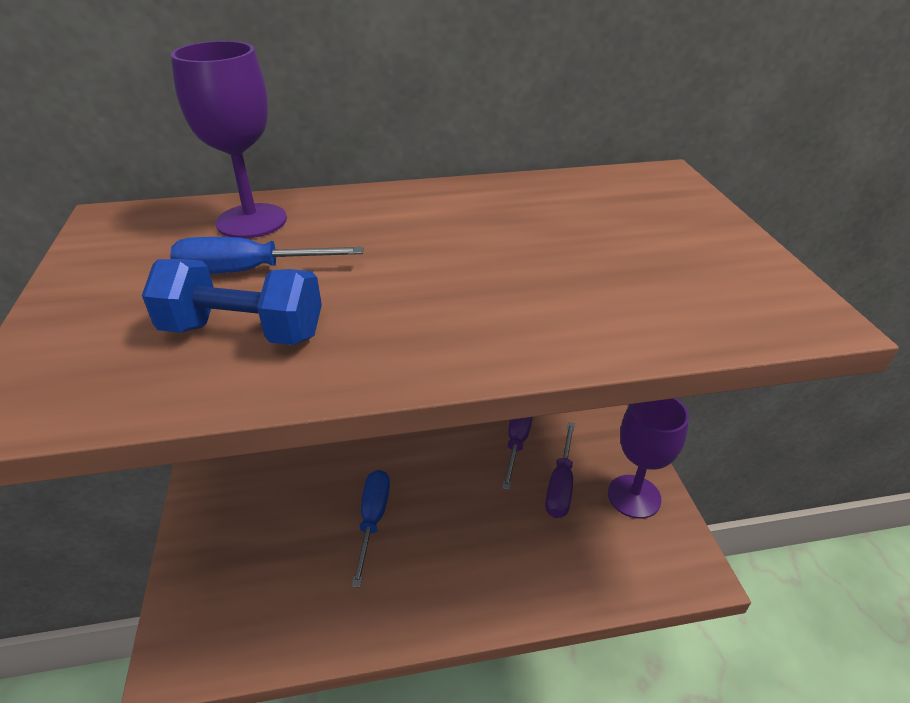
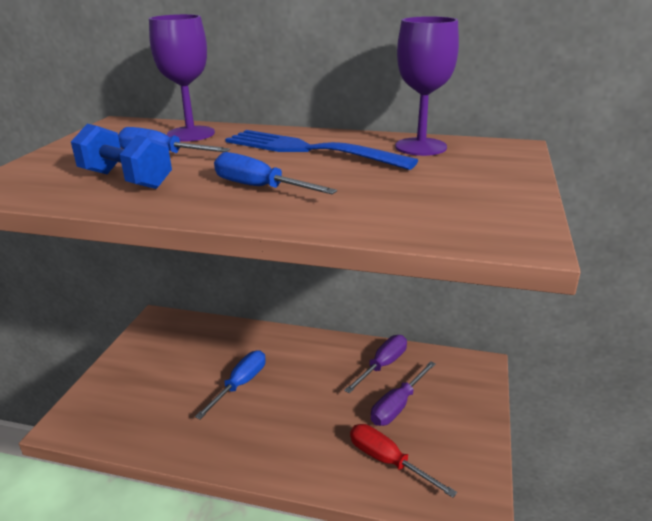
camera: 25 degrees right, 10 degrees down
(447, 222) = (310, 150): none -> blue fork
(450, 303) = (259, 188): none -> blue screwdriver
(589, 555) = (387, 461): none -> red screwdriver
(634, 496) = (456, 433): purple goblet -> purple goblet (420, 147)

